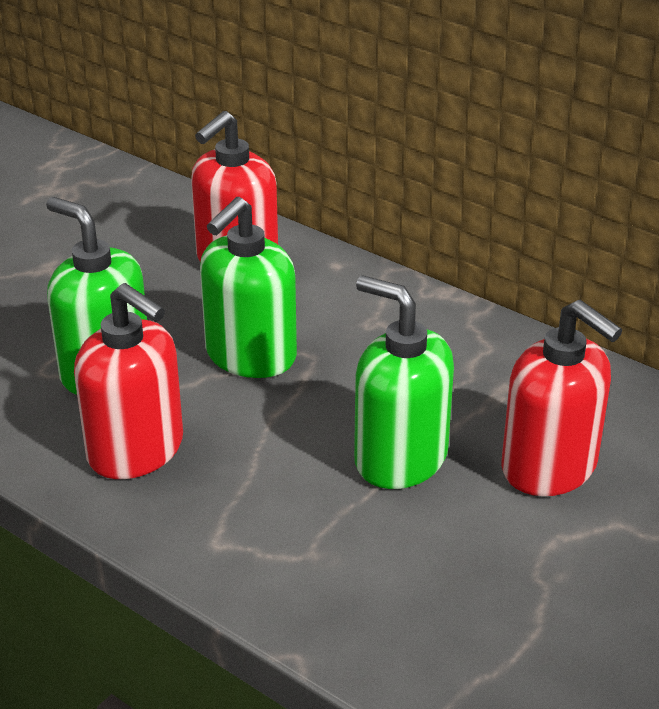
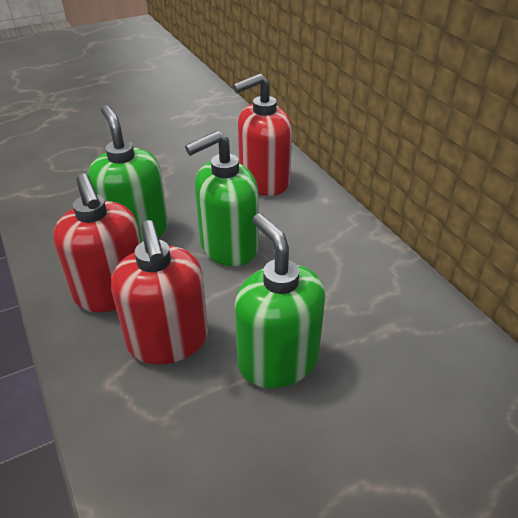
camera: 25 degrees right, 5 degrees up
(549, 467) = (389, 411): red soap dispenser -> red soap dispenser (168, 340)

